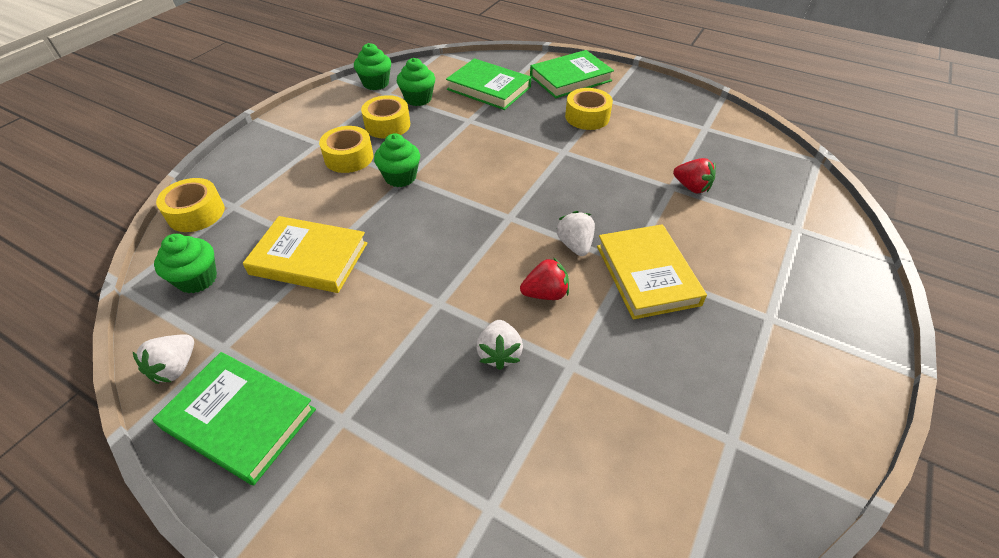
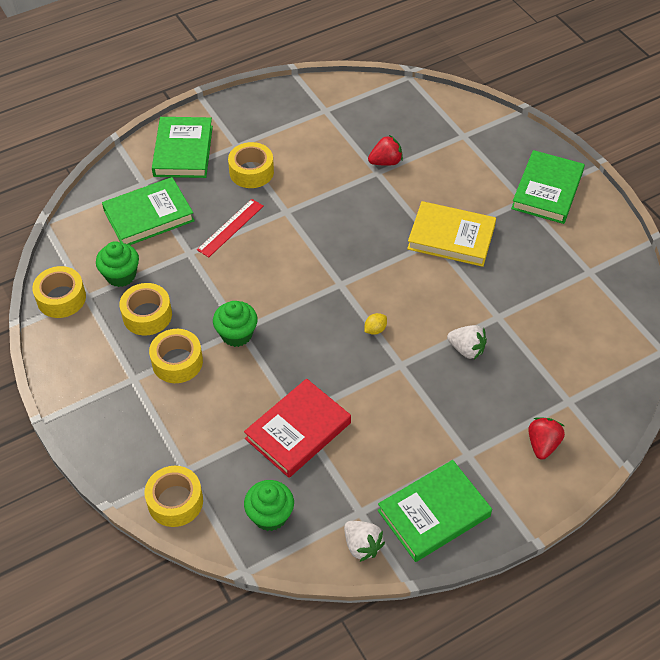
camera: 60 degrees left, 5 degrees up
(309, 258) = (298, 431): yellow book -> red book
(376, 83) = (61, 298): green cupcake -> yellow tape
(471, 264) = (375, 329): none -> yellow lemon
(515, 129) = (230, 228): none -> red ruler
(545, 293) = (431, 300): red strawberry -> red strawberry (542, 444)
(575, 245) = (397, 260): white strawberry -> none
(811, 335) = (547, 190): none -> green book

